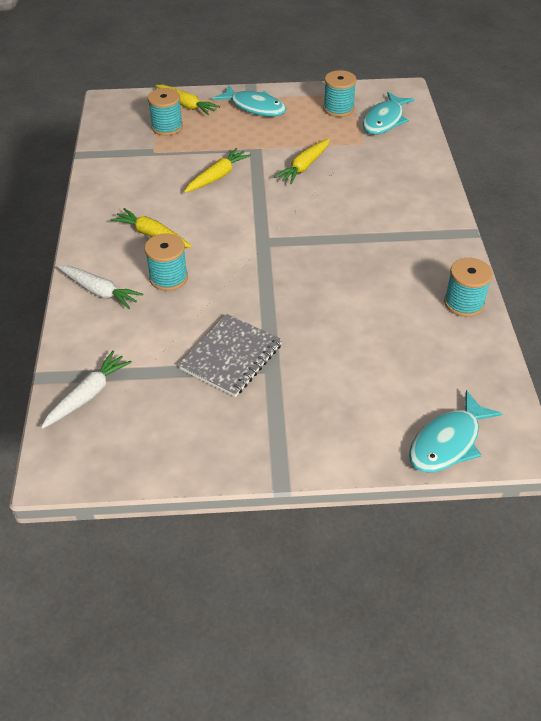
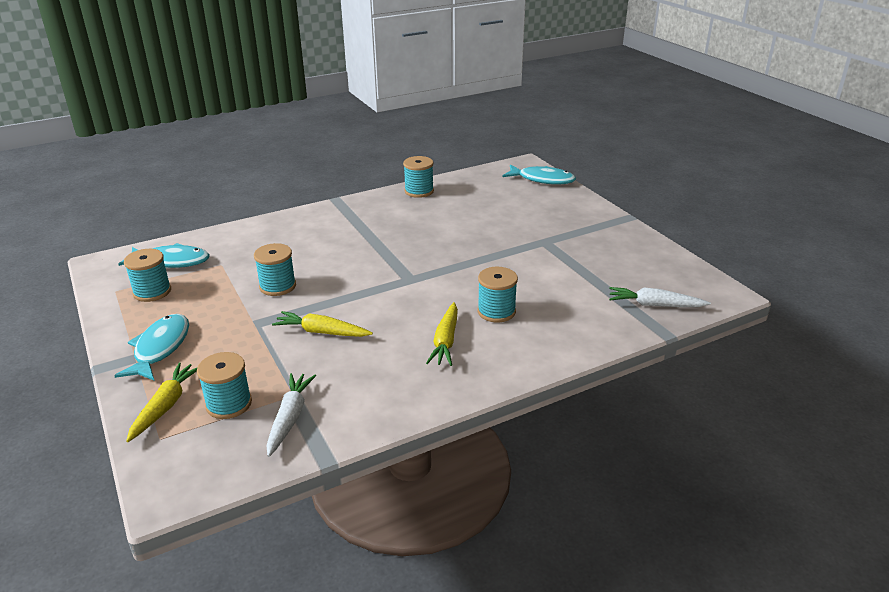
camera: 115 degrees left, 15 degrees down
(99, 291) = (547, 343): white carrot -> white carrot (290, 418)
(231, 357) = (553, 258): grey notebook -> none
(304, 166) = (277, 286): yellow carrot -> turquoise spool

